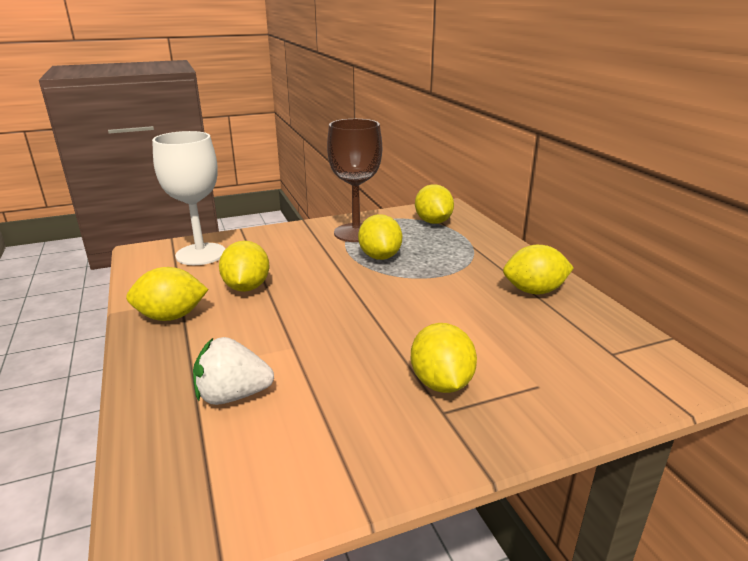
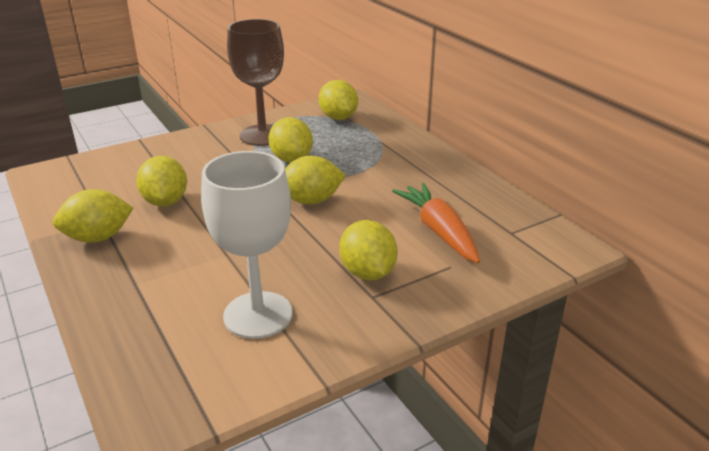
camera: 10 degrees left, 5 degrees up
(201, 254) = (106, 171): white goblet -> white goblet (258, 315)
(233, 395) = (183, 303): white strawberry -> none
(527, 343) = (438, 231): none -> orange carrot
(534, 291) = (441, 182): yellow lemon -> yellow lemon (311, 201)

